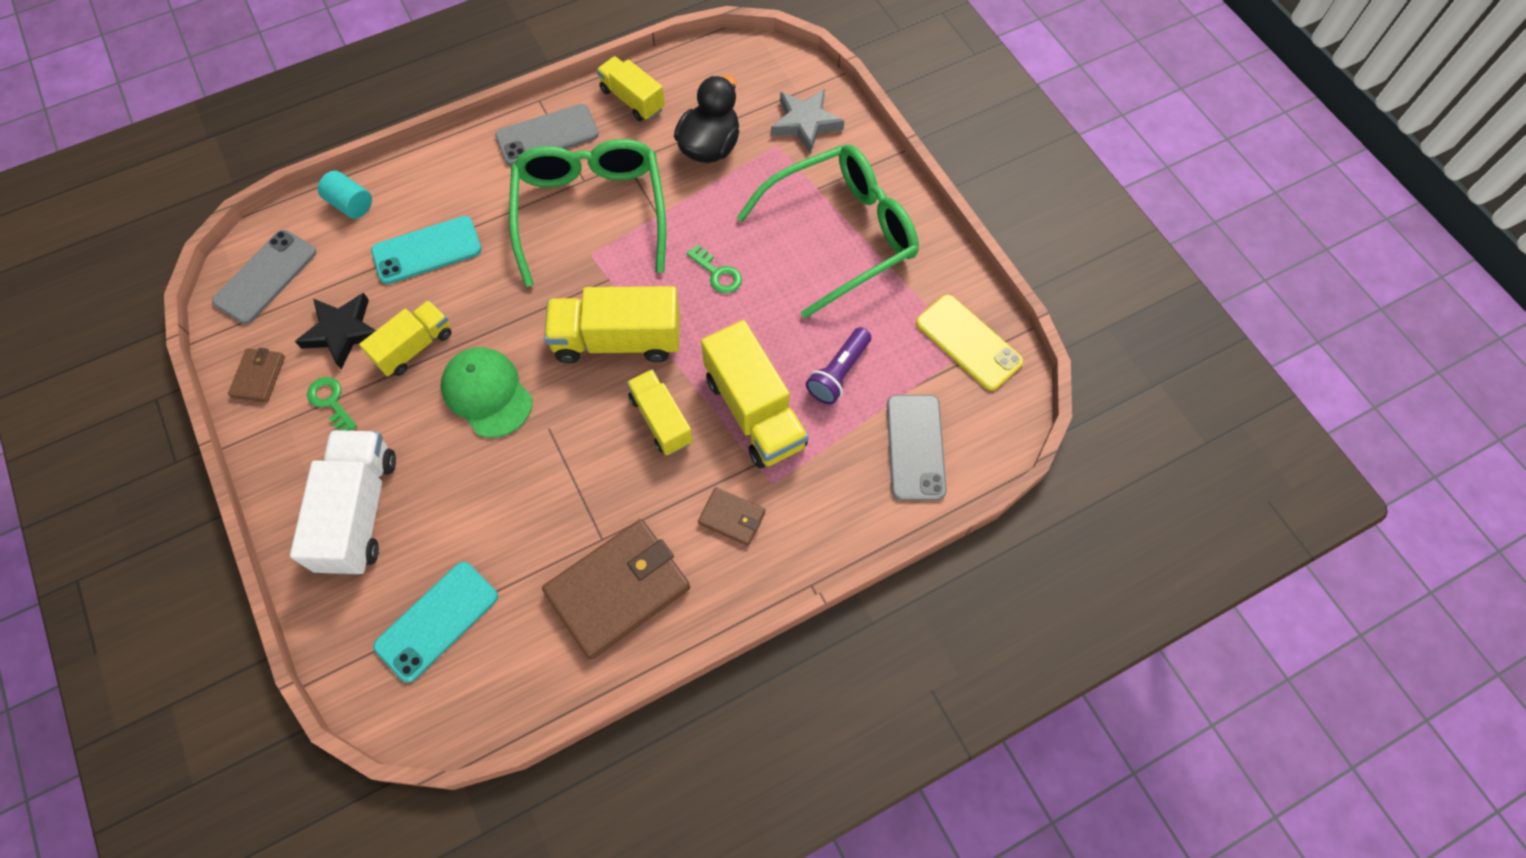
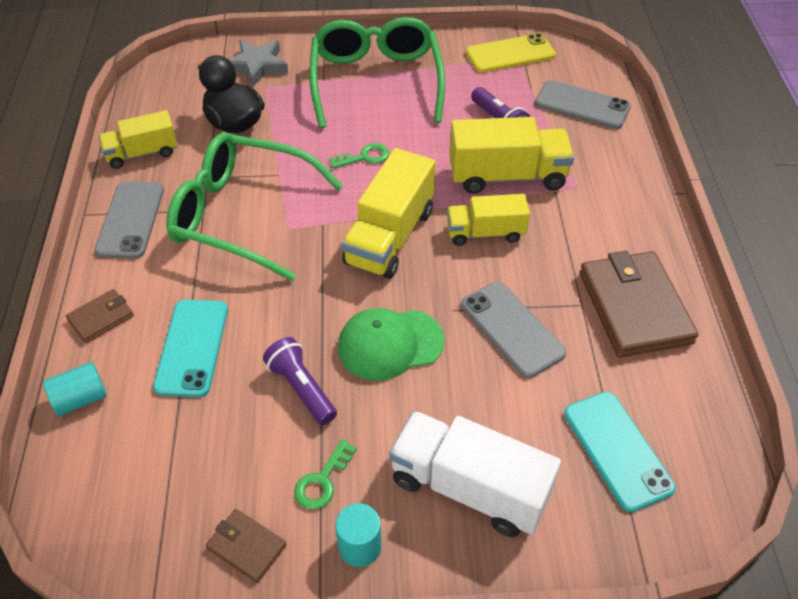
camera: 65 degrees left, 15 degrees down
(265, 277) = (114, 507): grey phone -> grey phone (512, 329)
(281, 453) = (360, 546): none -> turquoise cylinder
(331, 401) = (322, 481): green key -> green key turned 45 degrees counterclockwise
(342, 332) = (241, 448): black star -> none
(414, 347) = (301, 388): yellow truck -> purple flashlight
(732, 518) = (597, 218): brown wallet -> brown wallet (101, 318)

